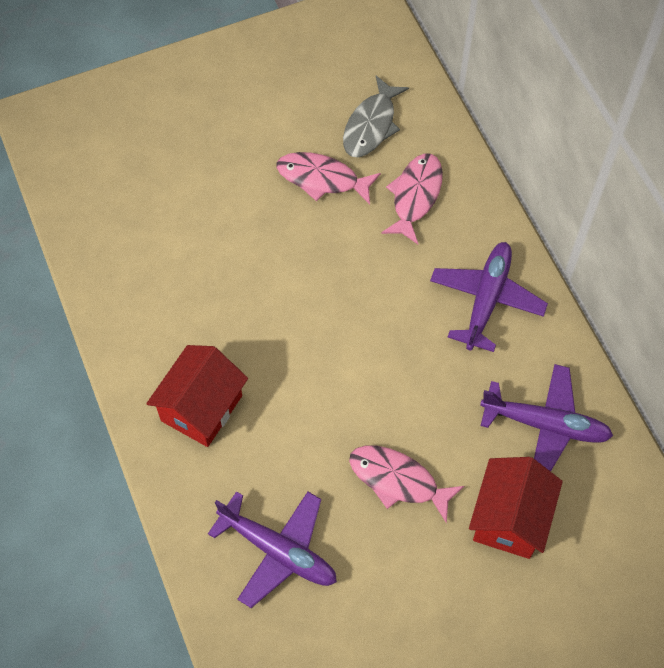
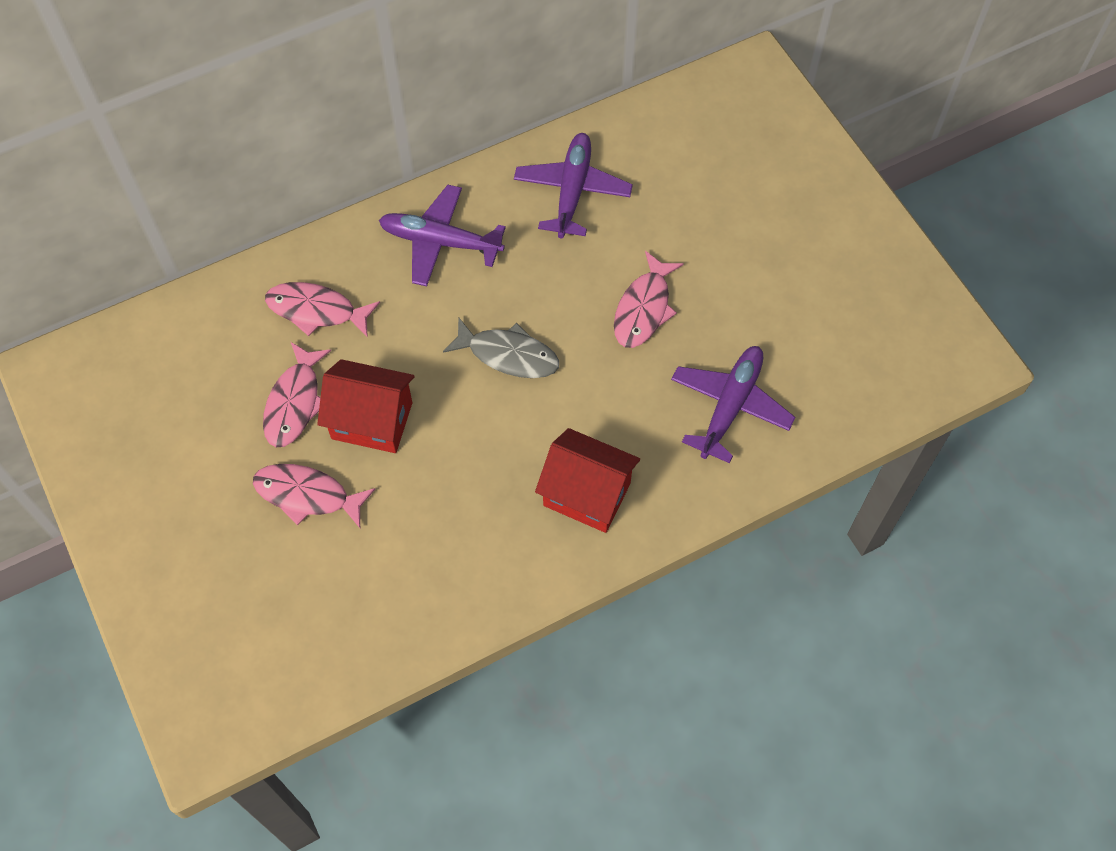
camera: 95 degrees left, 0 degrees up
(232, 188) = (307, 495): none -> pink fish
(371, 125) = (221, 358): grey fish -> grey fish (508, 355)
(509, 519) = (669, 217): red house -> red house (372, 421)

